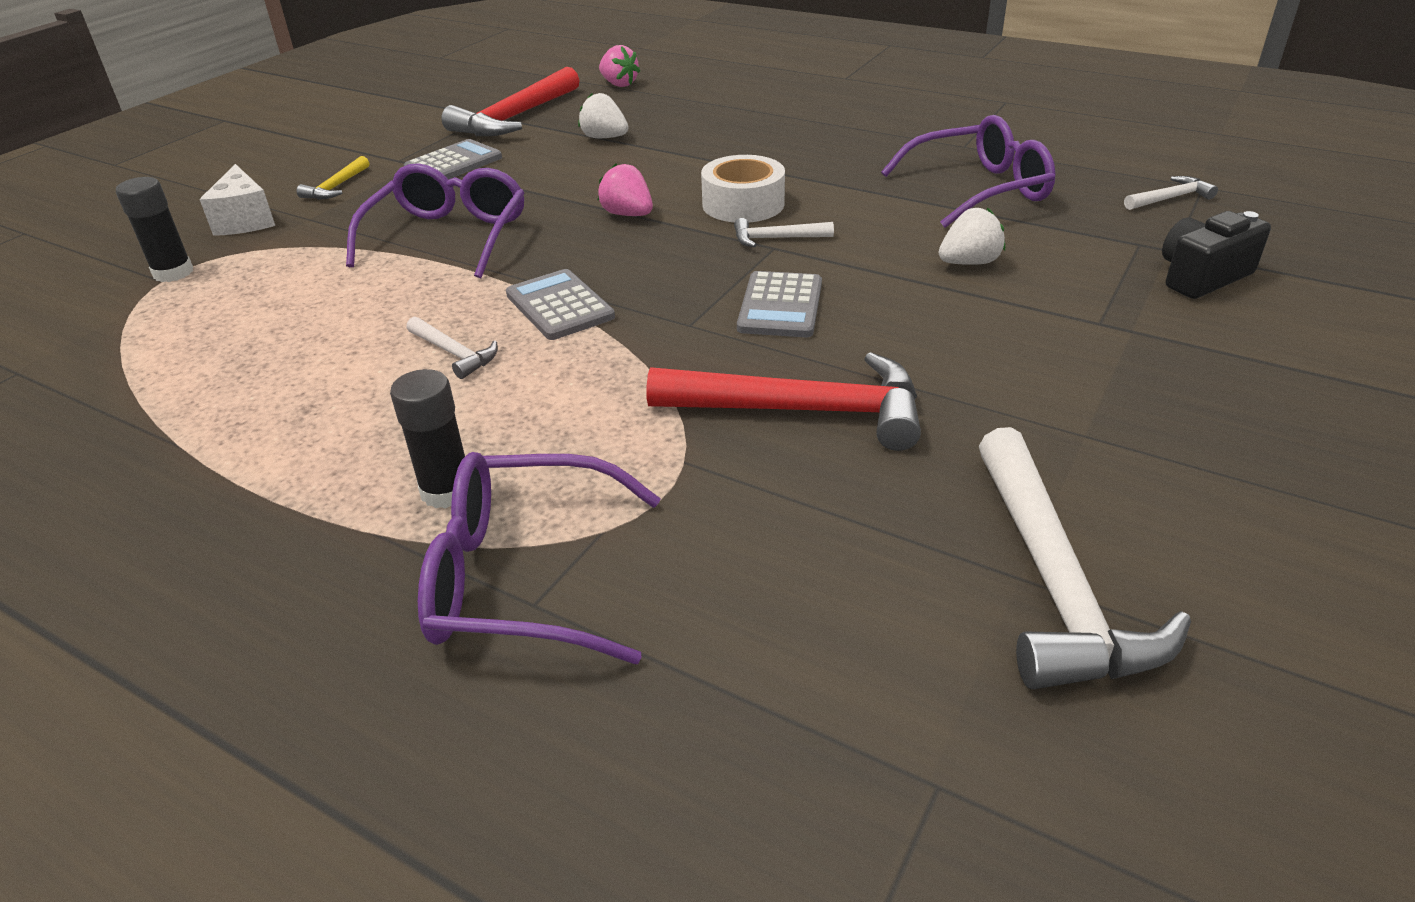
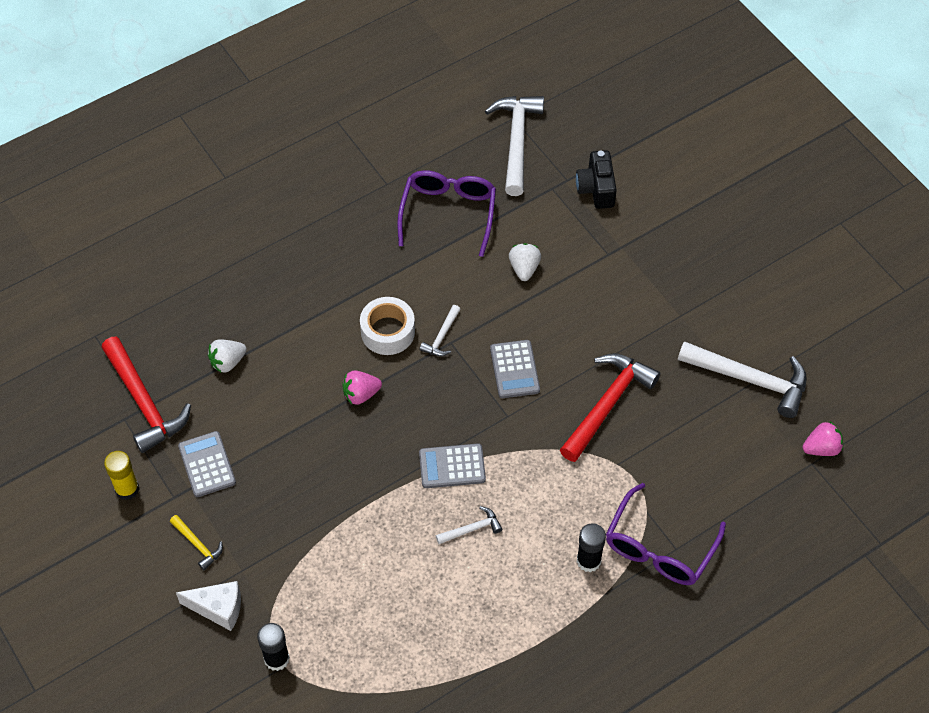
camera: 65 degrees left, 20 degrees up
(395, 138) = (127, 489): none -> yellow glue stick
(448, 236) = (326, 497): purple glasses -> none
(619, 84) = (125, 314): pink strawberry -> pink strawberry (821, 448)
(780, 306) = (514, 369): grey calculator -> grey calculator turned 45 degrees clockwise
(1170, 198) = (516, 141): white hammer -> white hammer, size x2.10

